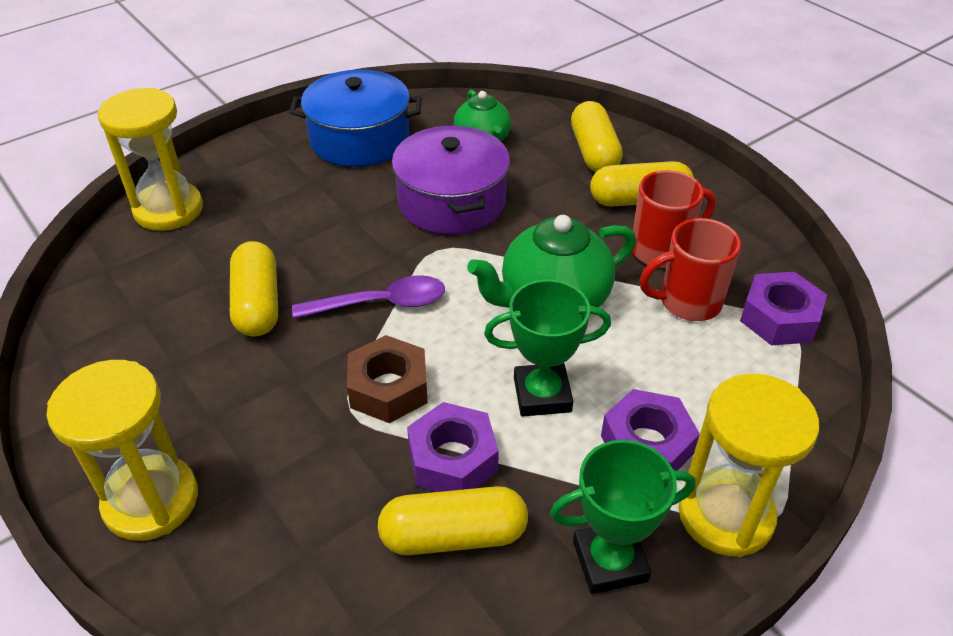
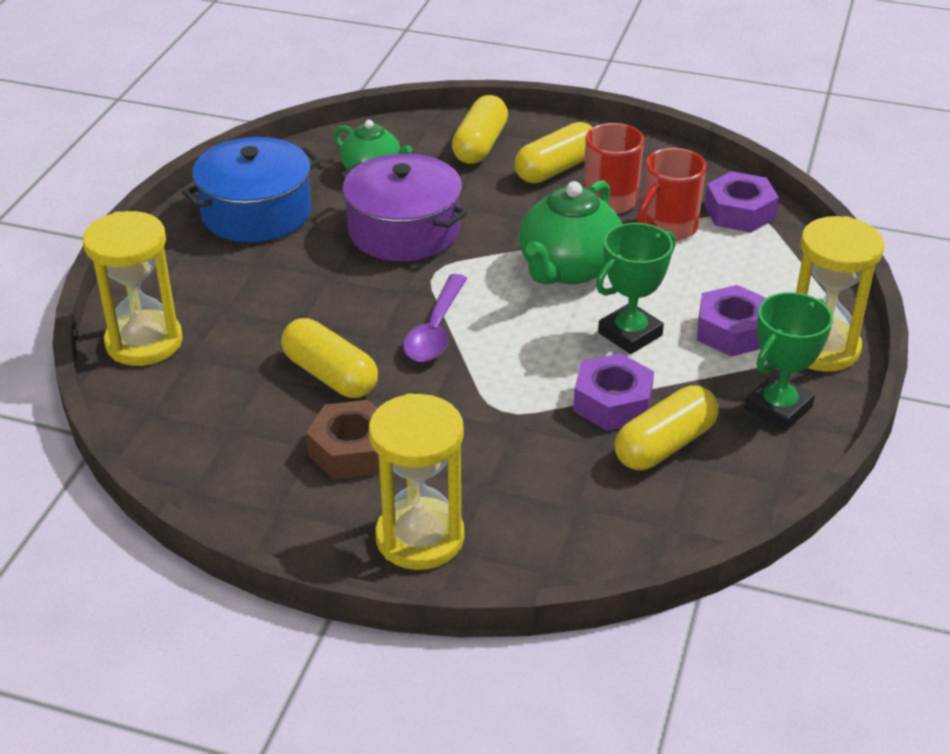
camera: 35 degrees left, 5 degrees down
(380, 304) = (435, 330): purple spoon -> purple spoon turned 150 degrees clockwise
(388, 388) = (513, 382): brown nut -> brown nut (351, 450)
(594, 152) = (480, 145): yellow capsule -> yellow capsule turned 60 degrees clockwise

